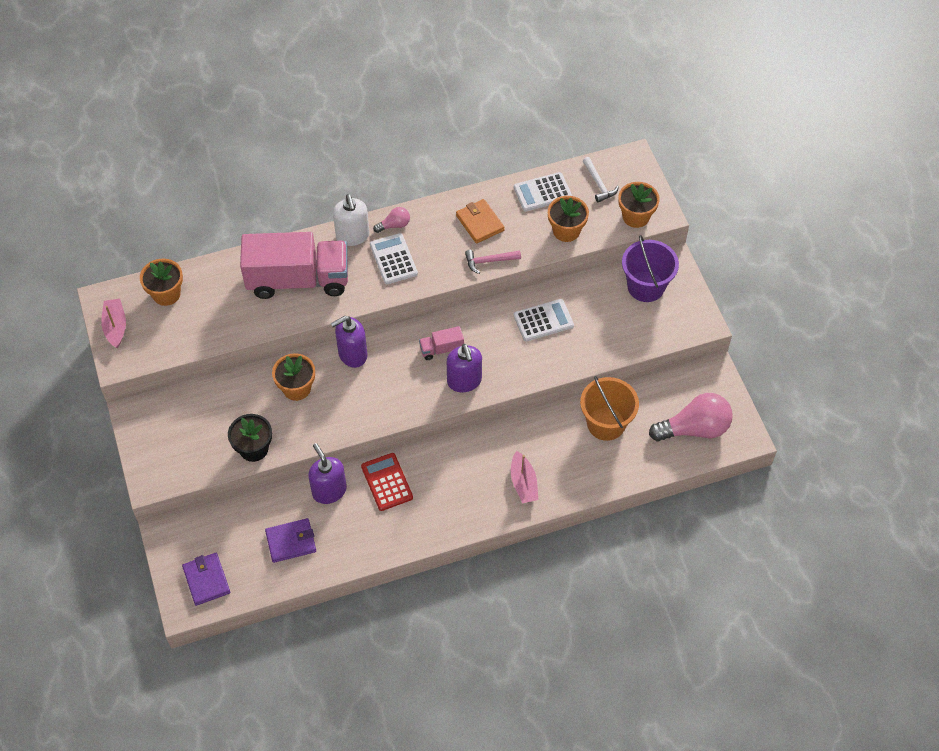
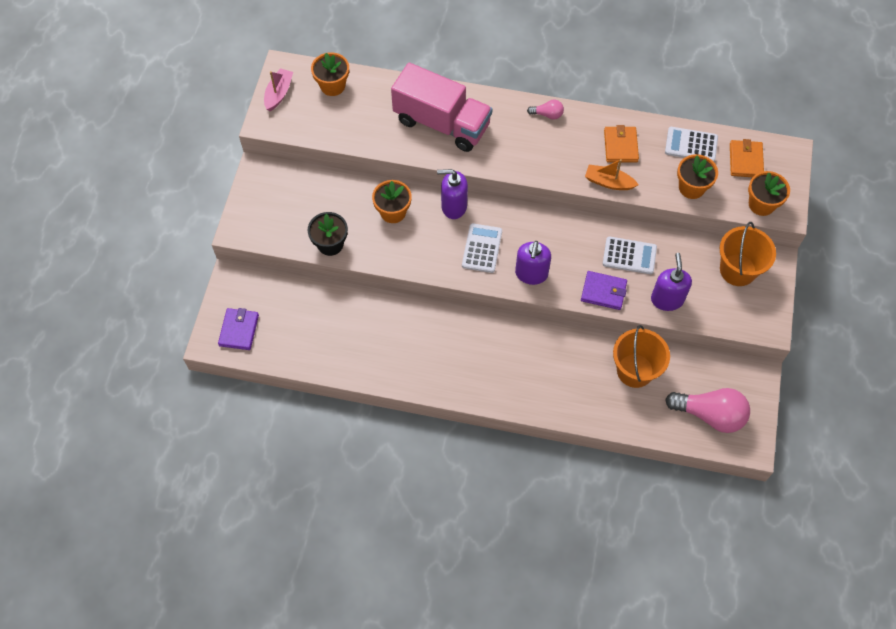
camera: 30 degrees right, 5 degrees up
(291, 541) = (320, 334): purple wallet -> purple wallet (603, 291)
(329, 491) = (374, 308): purple soap dispenser -> purple soap dispenser (667, 299)
(352, 236) = (507, 107): white soap dispenser -> none
(387, 482) = (423, 325): red calculator -> none
(393, 259) = (529, 142): white calculator -> white calculator (482, 248)
(441, 349) = (529, 238): pink truck -> none
(489, 261) = (608, 182): pink hammer -> orange boat
(523, 483) = (534, 384): pink boat -> none
(598, 184) = (745, 160): white hammer -> orange wallet
(646, 286) = (737, 270): purple bucket -> orange bucket

